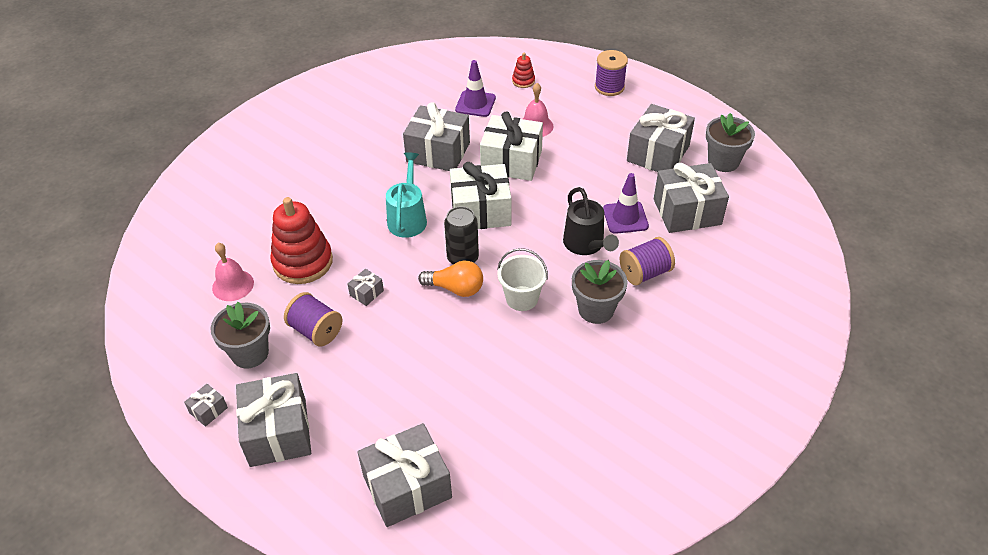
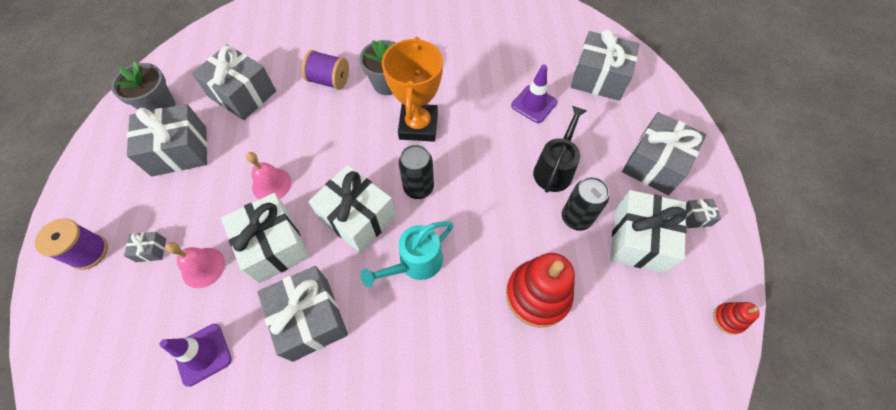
camera: 135 degrees left, 15 degrees up
(233, 285) = (614, 323): pink bell -> pink bell (271, 184)
(250, 353) = (639, 240): grey flower pot -> white gift
(316, 331) = (576, 218): purple spool -> black can
(366, 293) = (513, 219): grey gift -> grey gift (151, 250)
(456, 288) = (450, 168): orange light bulb -> none
(522, 298) = (418, 126): white bucket -> orange trophy
(523, 81) = (125, 341): red stacking toy -> red stacking toy (728, 319)
(586, 245) = (332, 126): black watering can -> black watering can (555, 169)
(625, 218) = (281, 123): purple traffic cone -> purple traffic cone (534, 104)

